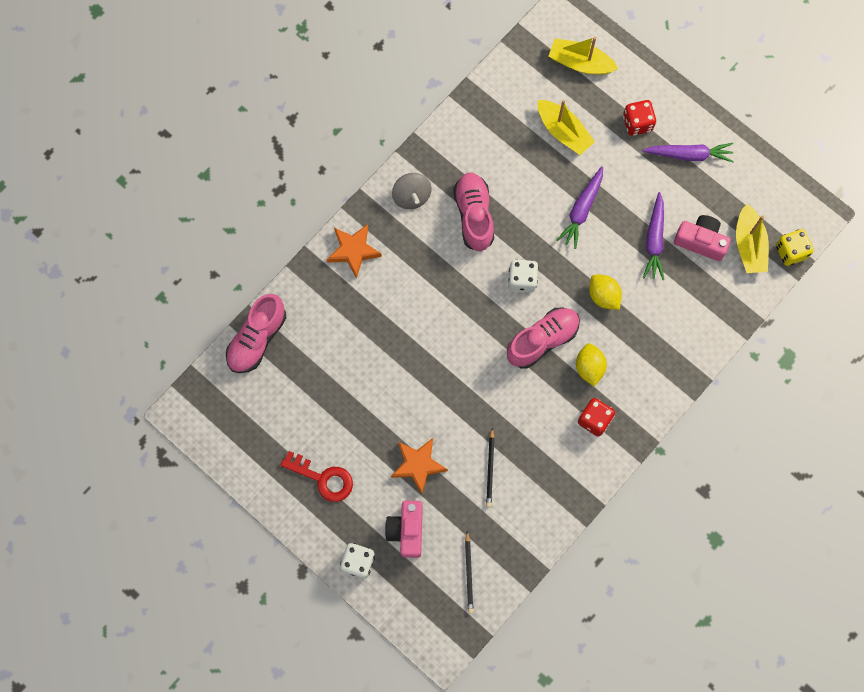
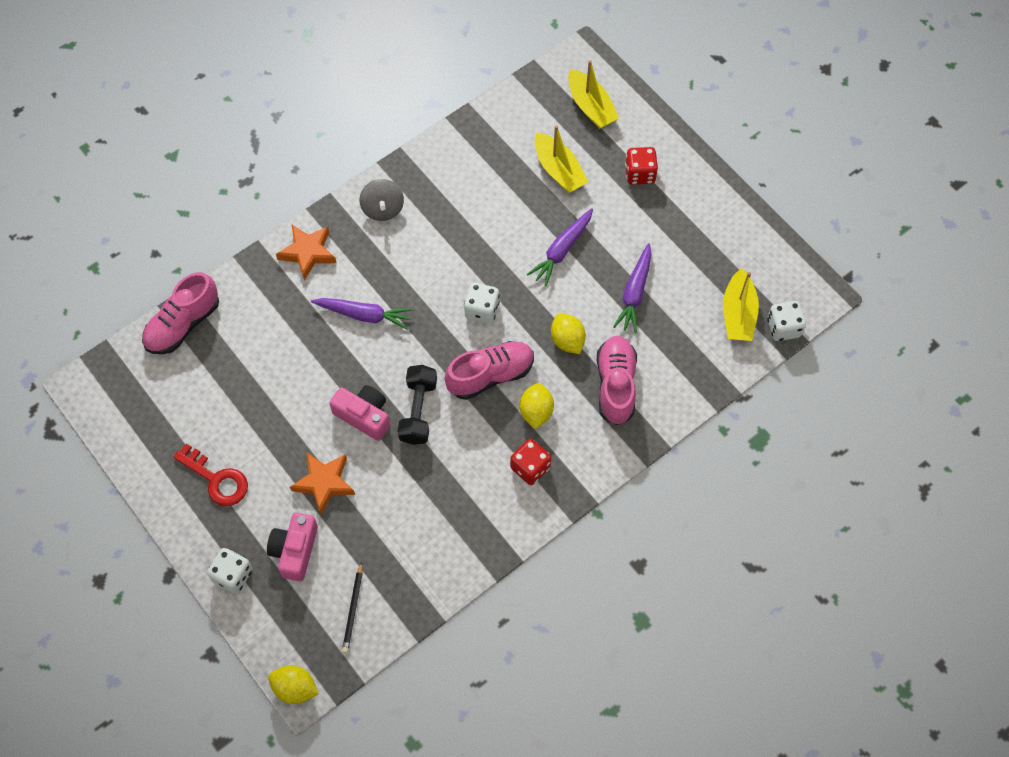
camera: 10 degrees right, 10 degrees down
(435, 651) = (295, 688): none -> yellow lemon
(474, 215) = (445, 238): pink shoe -> pink shoe (615, 385)
(485, 384) = (418, 411): none -> black dumbbell
(490, 469) = (403, 500): black pencil -> none
(580, 63) = (591, 107): yellow boat -> yellow boat turned 150 degrees counterclockwise
(689, 155) = (689, 213): purple carrot -> purple carrot (364, 315)
(700, 241) = (685, 301): pink camera -> pink camera (364, 416)
(791, 251) = (783, 328): yellow dice -> white dice

